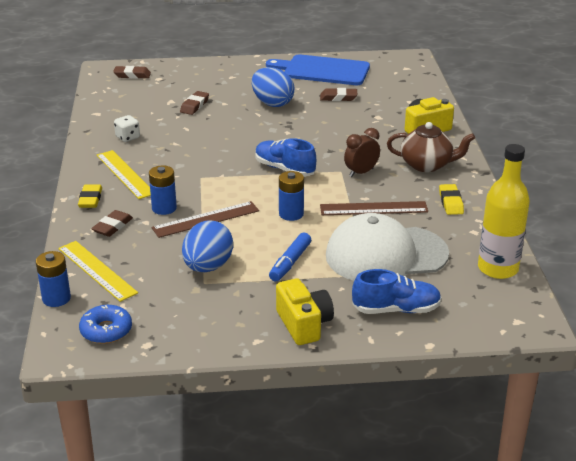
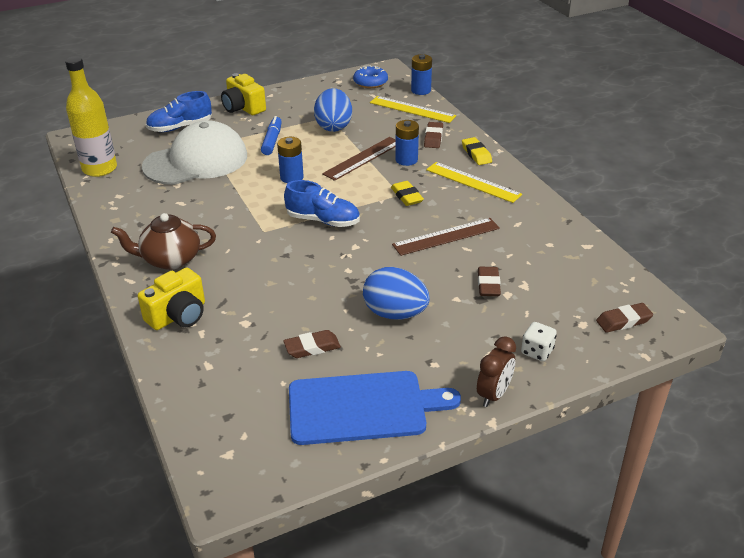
camera: 160 degrees right, 5 degrees up
(127, 137) = (516, 222): white dice -> white dice (537, 351)
(361, 172) = (241, 234): brown clock -> brown clock (493, 394)
(373, 208) = (217, 198): brown ruler -> brown ruler (446, 236)
(451, 202) = (141, 219): yellow eraser -> yellow eraser (406, 196)

